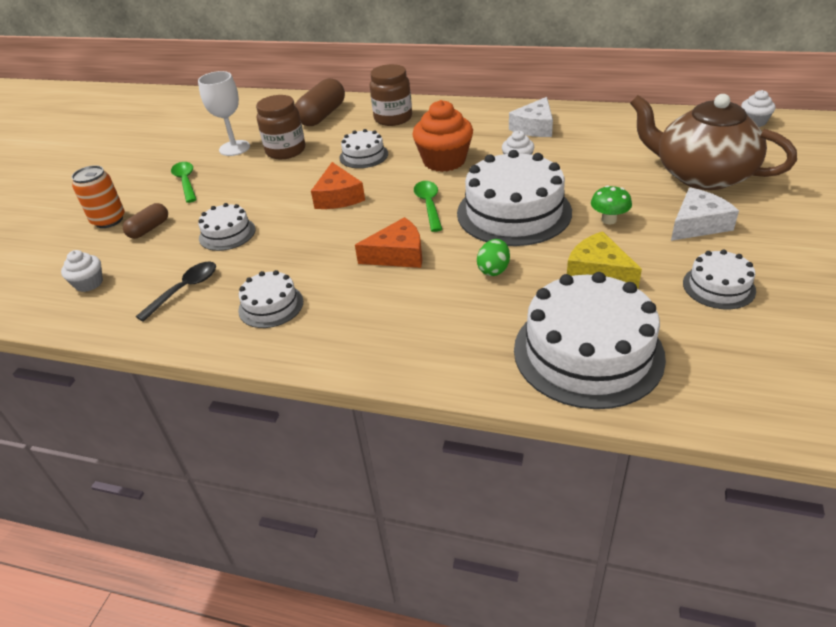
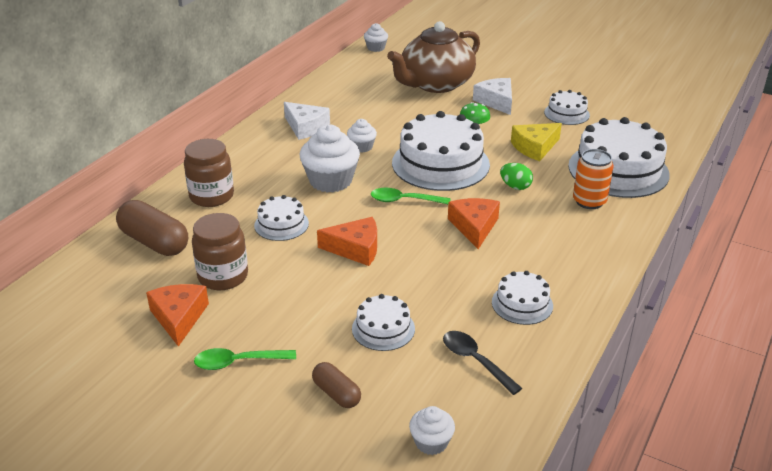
camera: 80 degrees left, 5 degrees down
(109, 220) = (291, 435): orange can -> orange can (589, 201)
(234, 148) = (179, 317): white goblet -> orange cheese
(444, 161) = (330, 181): orange cupcake -> white cupcake

